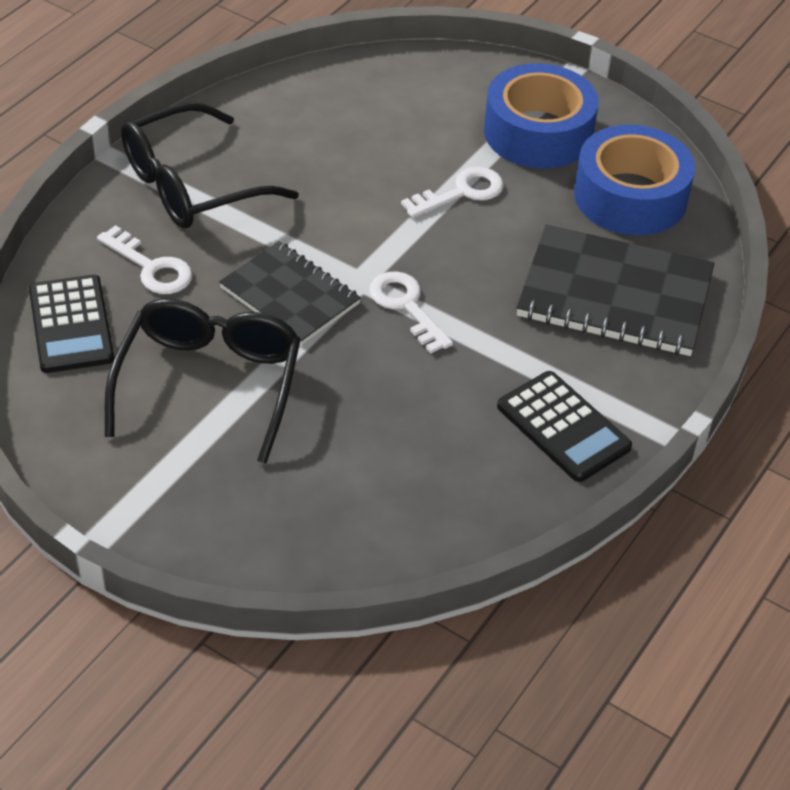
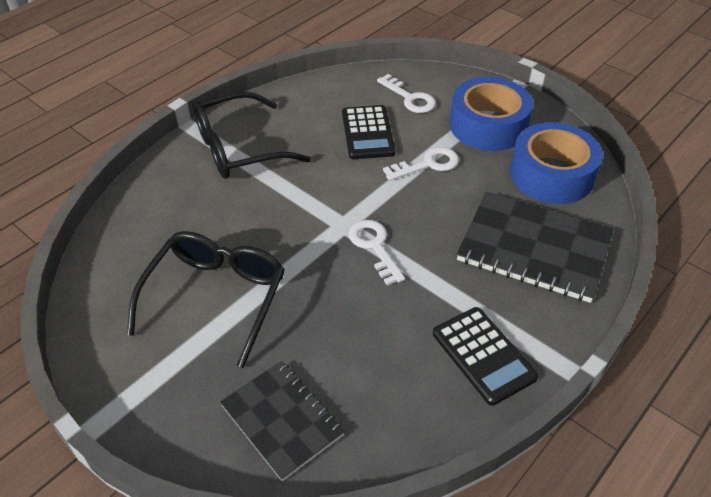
camera: 10 degrees right, 0 degrees up
(71, 325) = (128, 244): black calculator -> black calculator (367, 133)
(151, 267) = (196, 205): white key -> white key (410, 98)
(289, 296) = (290, 233): black notebook -> black notebook (282, 420)

